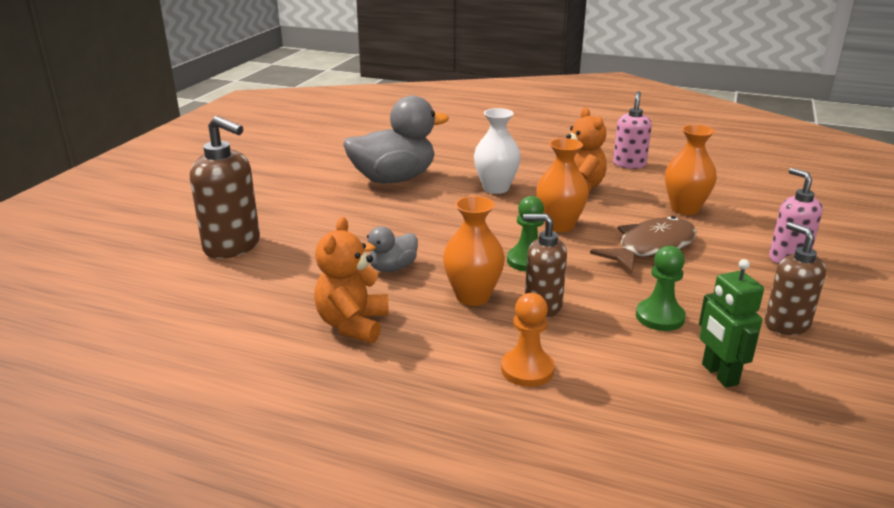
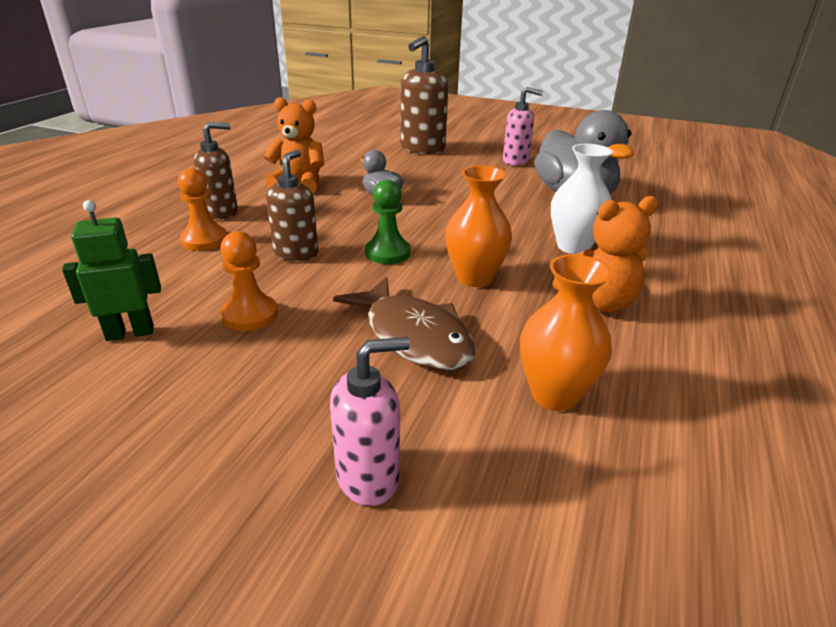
camera: 90 degrees right, 5 degrees up
(473, 296) = (325, 224): orange vase -> none
(629, 164) = (733, 365): pink soap dispenser -> pink soap dispenser (516, 161)
(660, 317) = (250, 315): green pawn -> orange pawn
(786, 324) = (187, 411): brown soap dispenser -> brown soap dispenser (222, 212)

